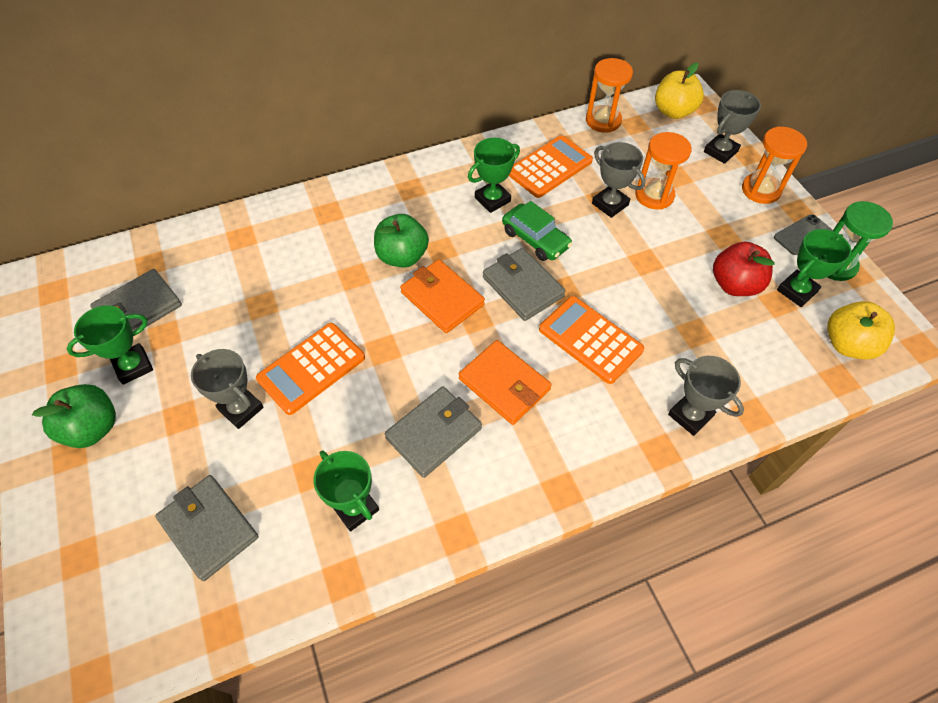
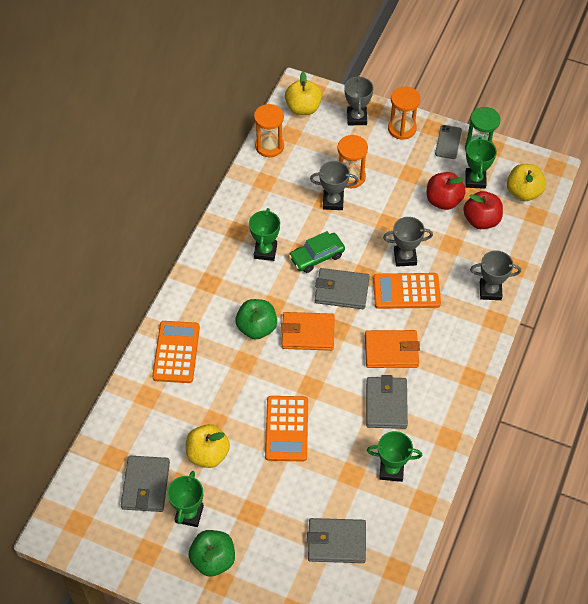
camera: 45 degrees left, 0 degrees up
(219, 328) = (208, 454): none -> yellow apple
(241, 409) = (277, 480): grey trophy -> grey trophy (405, 257)
(535, 239) = (317, 257): green car -> green car turned 150 degrees clockwise
(549, 167) = (274, 203): orange calculator -> orange calculator (176, 352)
(760, 335) = (481, 220): none -> red apple

